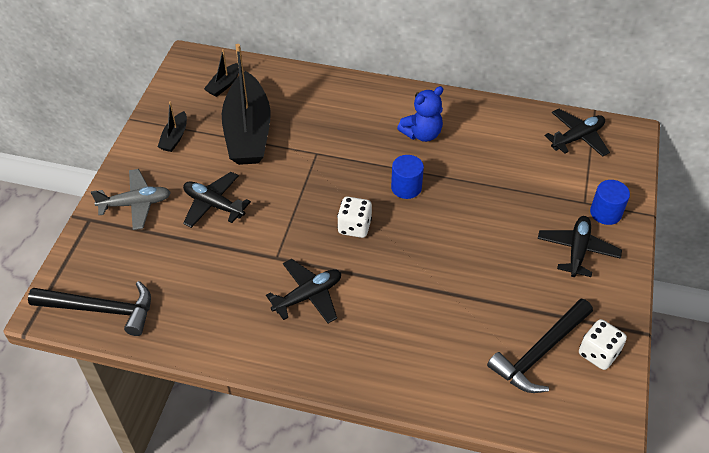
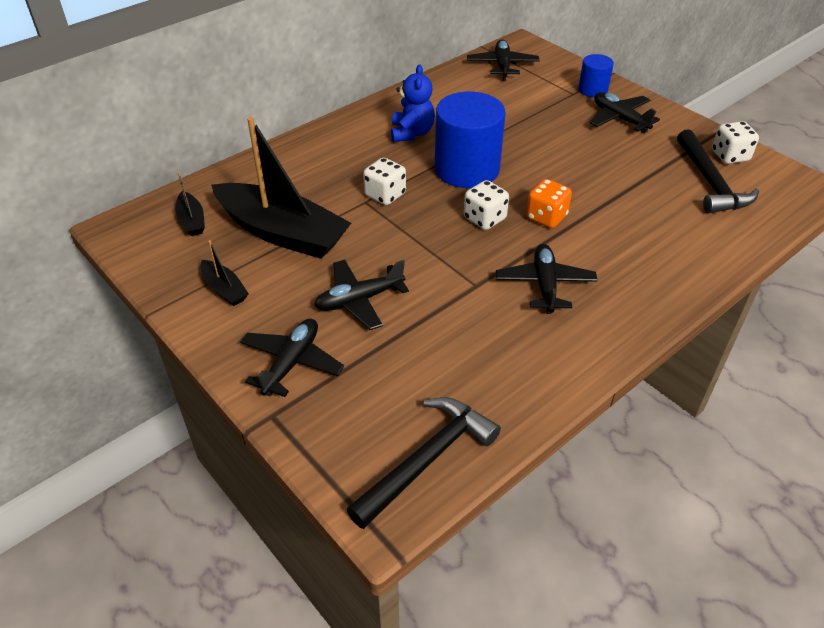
camera: 55 degrees left, 5 degrees down
(136, 204) = (291, 363): grey plane -> black plane
(333, 159) = (385, 195): none -> white dice
(388, 262) = (546, 217): none -> orange dice
(406, 187) = (467, 169): blue cylinder -> blue cylinder, size x1.94

